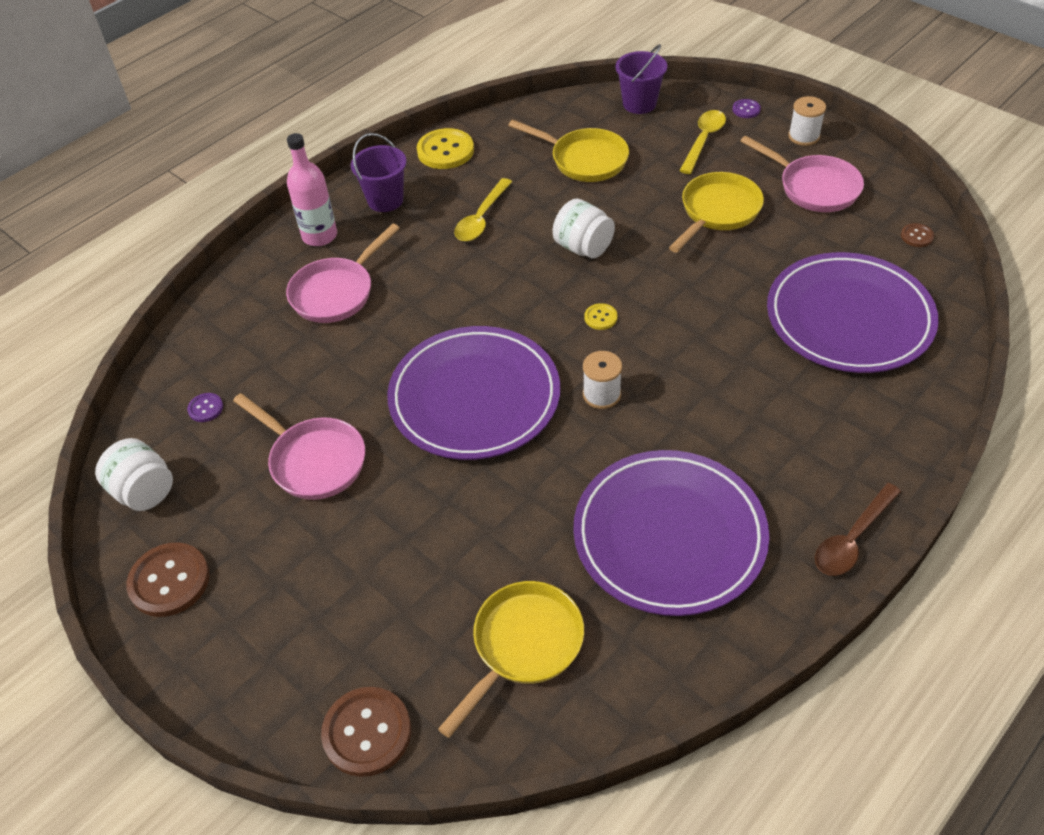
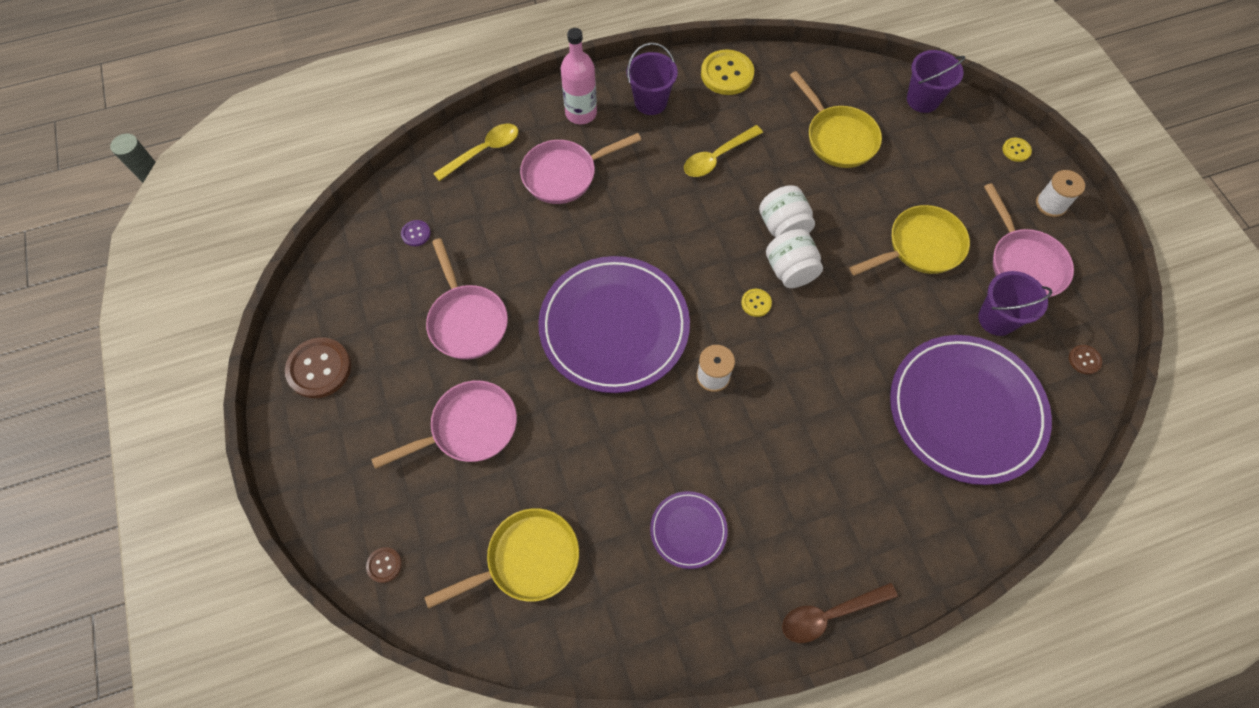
camera: 25 degrees right, 15 degrees up
(144, 491) = (339, 284): white jar -> white jar (790, 270)
(367, 732) = (384, 565): brown button -> brown button, size x0.49
(379, 556) = (469, 428): none -> pink pan
(669, 535) = (688, 530): purple plate -> purple plate, size x0.46
(703, 140) = (956, 166): yellow spoon -> yellow spoon (484, 151)
(746, 109) = (1016, 150): purple button -> yellow button
(823, 237) = (996, 319): none -> purple bucket

